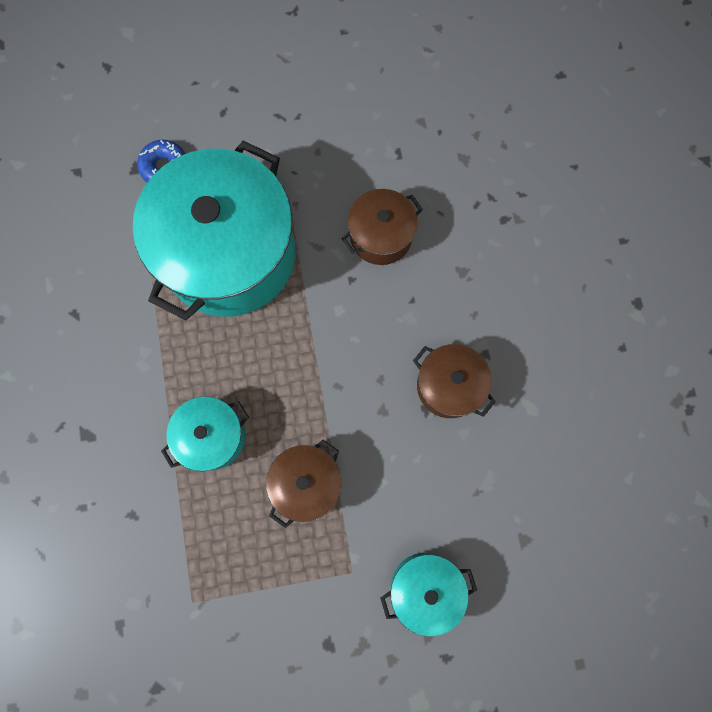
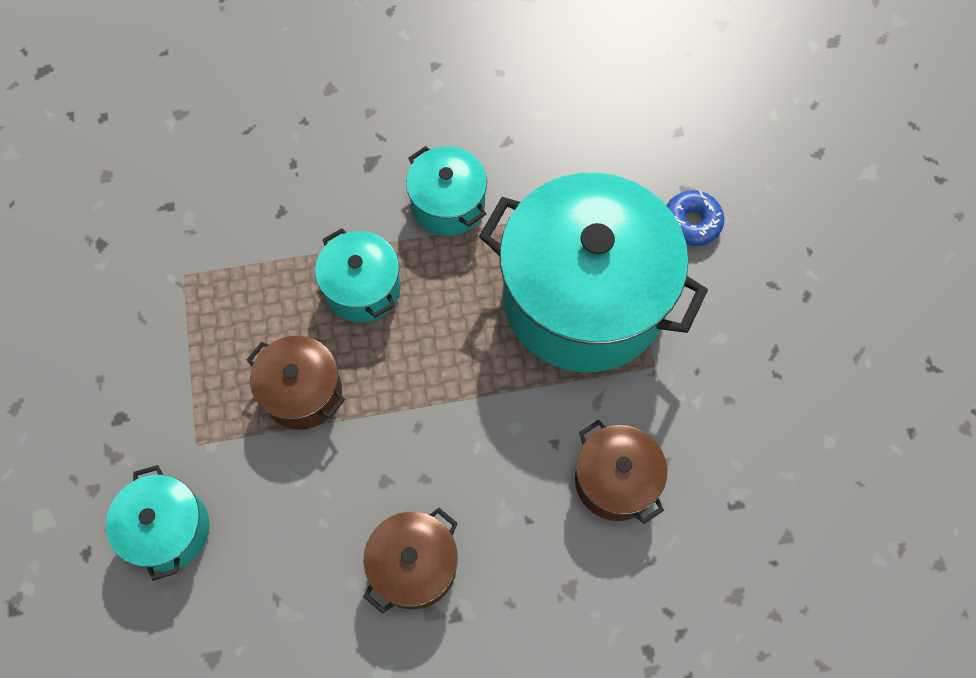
camera: 90 degrees right, 10 degrees down
(134, 364) = (448, 204): none -> turquoise pot

